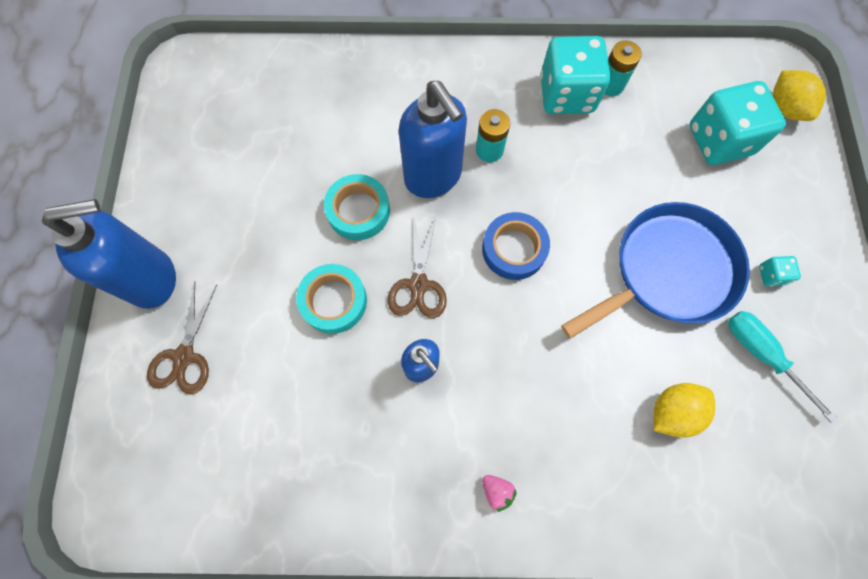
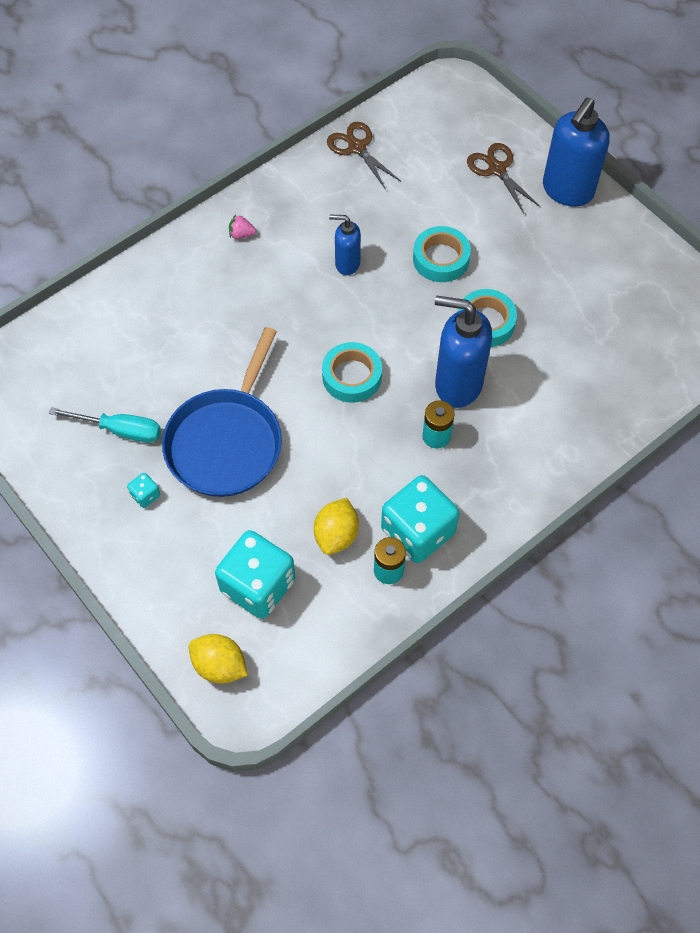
camera: 140 degrees right, 10 degrees down
(418, 285) = (396, 307): brown scissors -> brown scissors (357, 148)
(514, 249) = (352, 376): blue tape -> turquoise tape
(672, 411) = (161, 350): yellow lemon -> yellow lemon (336, 535)

